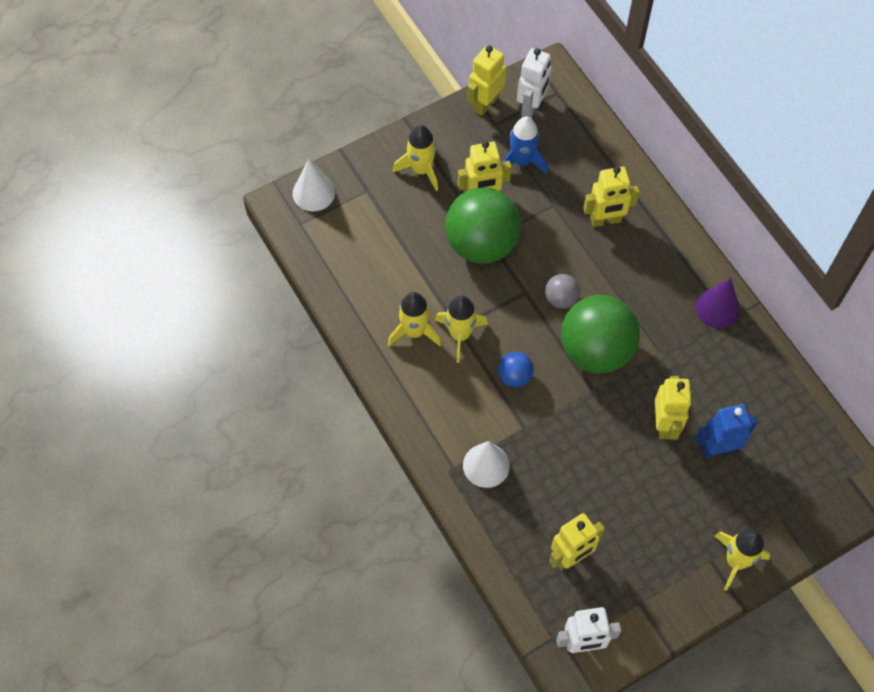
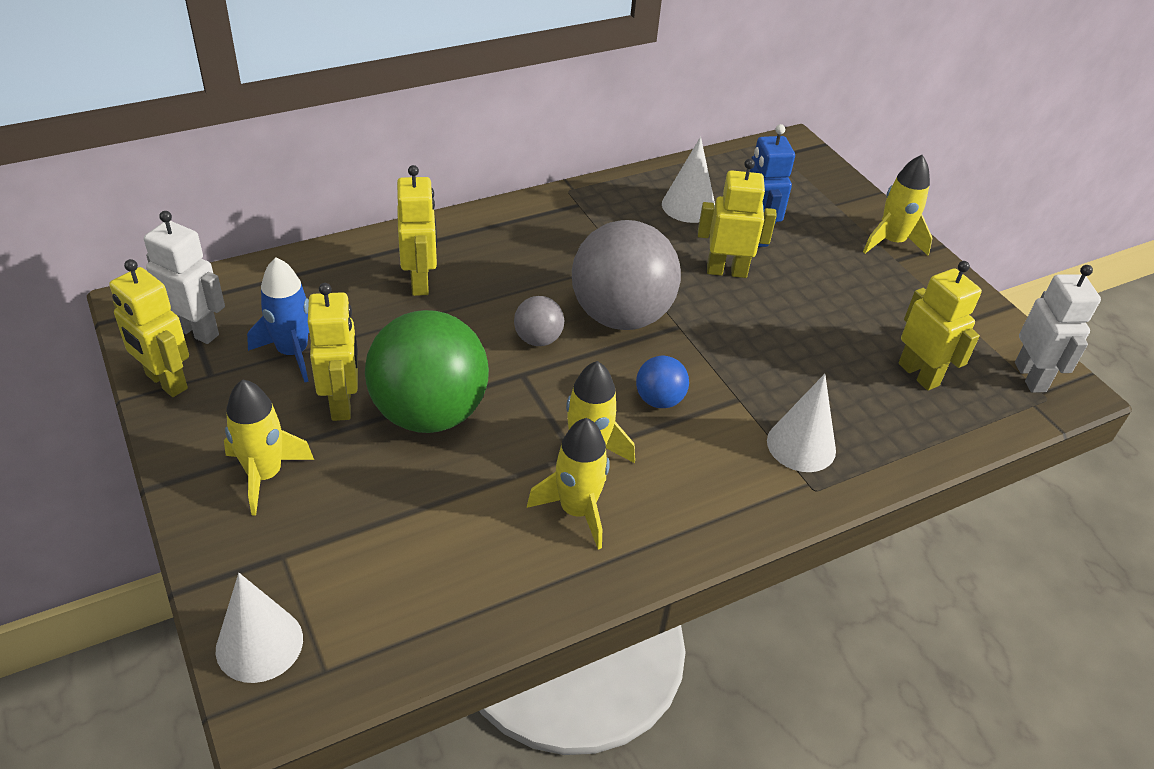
camera: 90 degrees left, 20 degrees down
(596, 350) = (621, 316): green ball -> grey ball
(717, 308) = (568, 209): purple cone -> none
(745, 398) = (688, 206): none -> white cone

